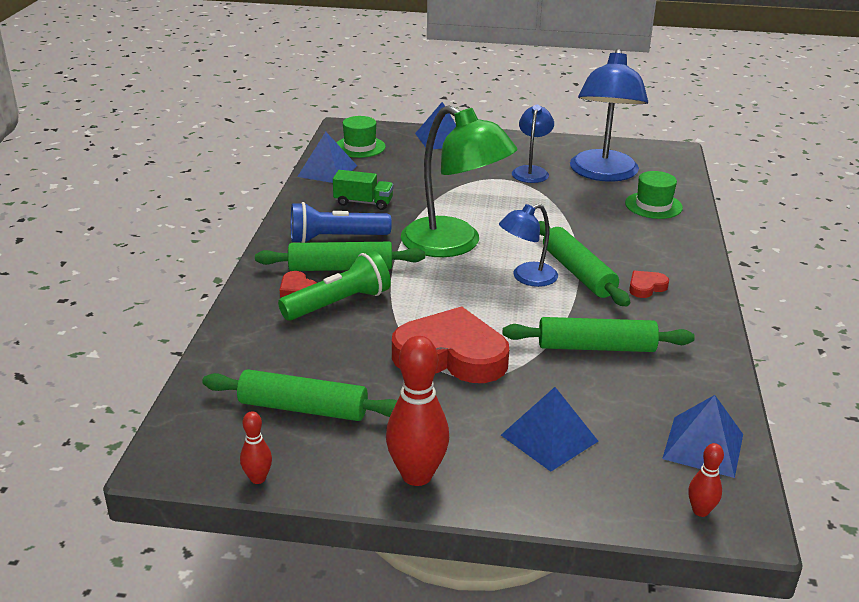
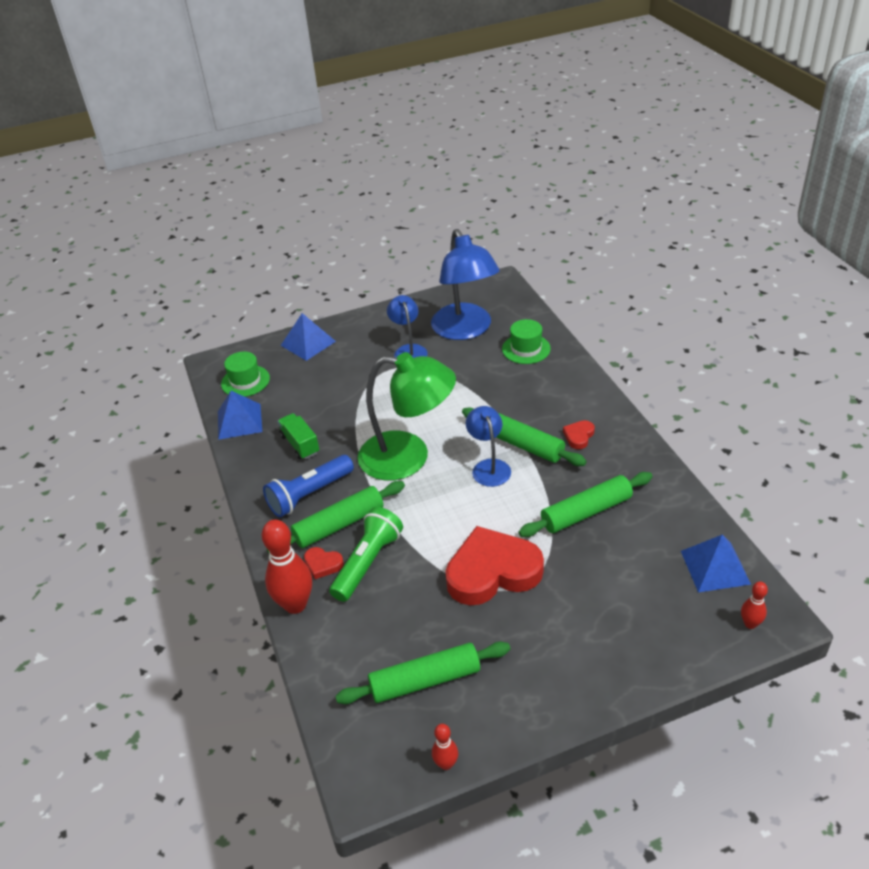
camera: 25 degrees left, 10 degrees up
(363, 202) = (300, 444): green truck -> green truck turned 105 degrees counterclockwise
(417, 475) = (554, 696): red bowling pin -> red bowling pin (295, 604)
(527, 277) = (489, 467): blue lamp -> blue lamp turned 135 degrees clockwise
(549, 438) = (615, 613): blue pyramid -> none

